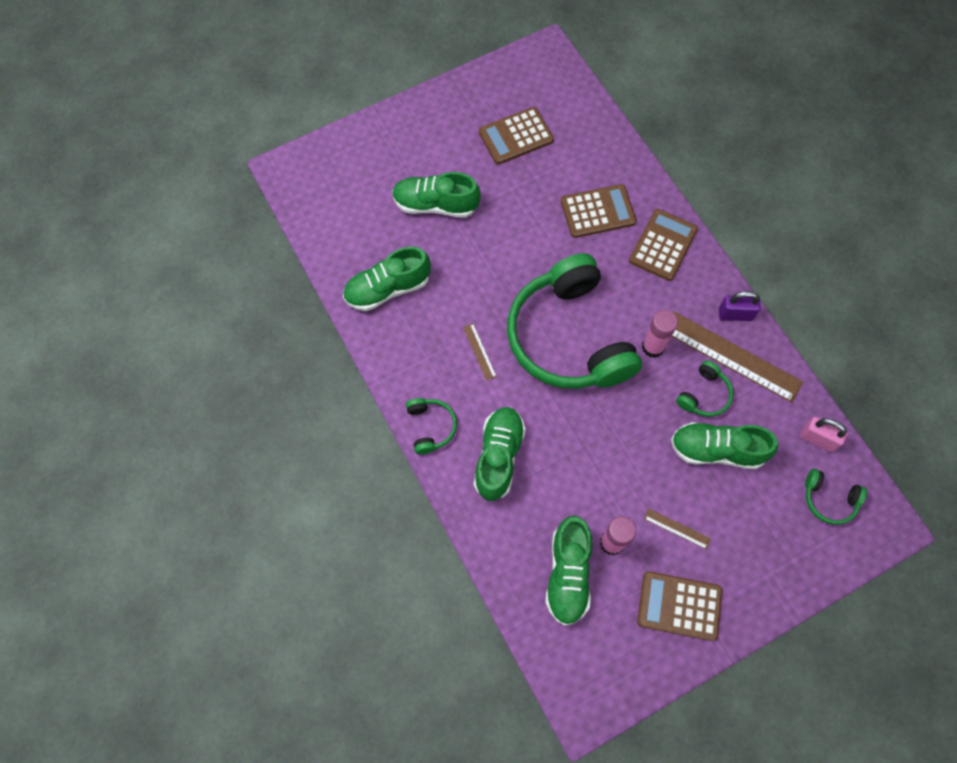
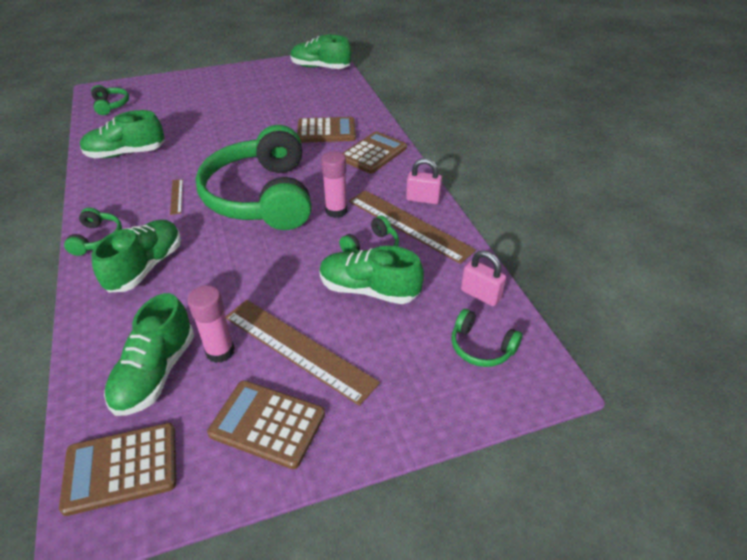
camera: 10 degrees right, 25 degrees down
(319, 199) = (111, 105): none -> green headphones
(435, 205) = (197, 116): green shoe -> green shoe (320, 68)
(516, 136) = (282, 91): brown calculator -> brown calculator (121, 468)
(677, 528) = (298, 349): brown ruler -> brown ruler, size x2.30
(735, 314) = (423, 199): purple padlock -> pink padlock

